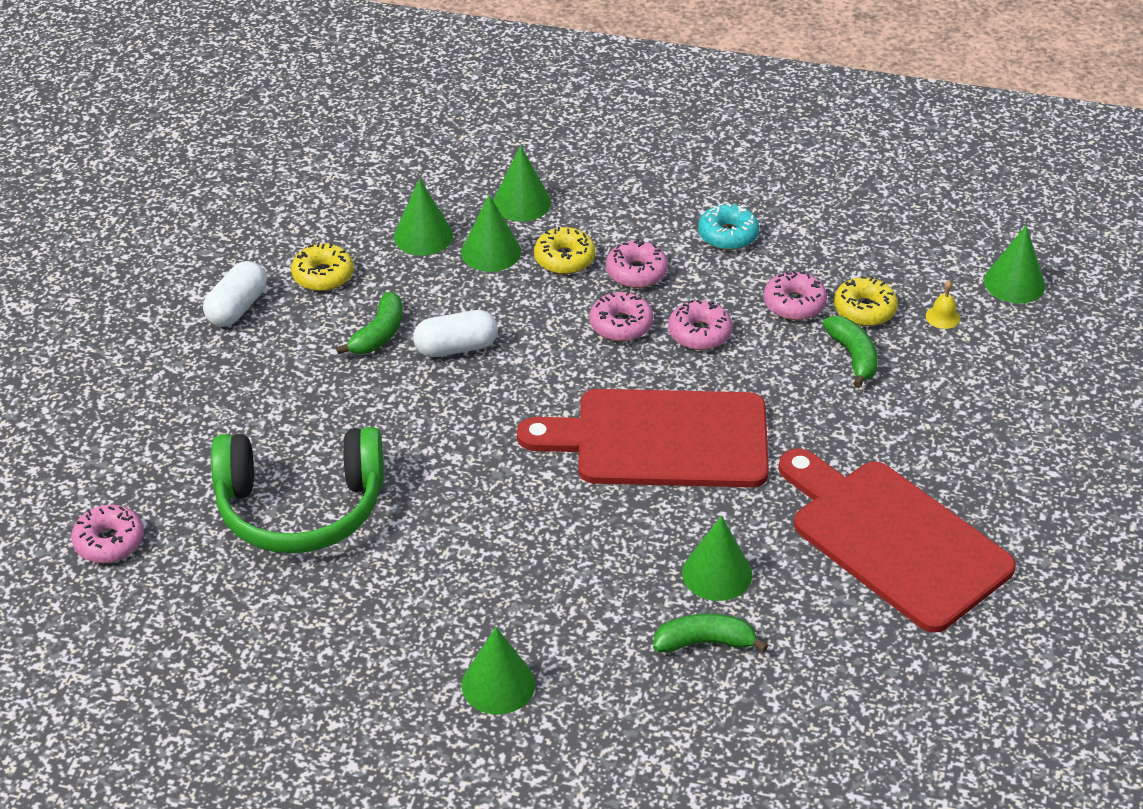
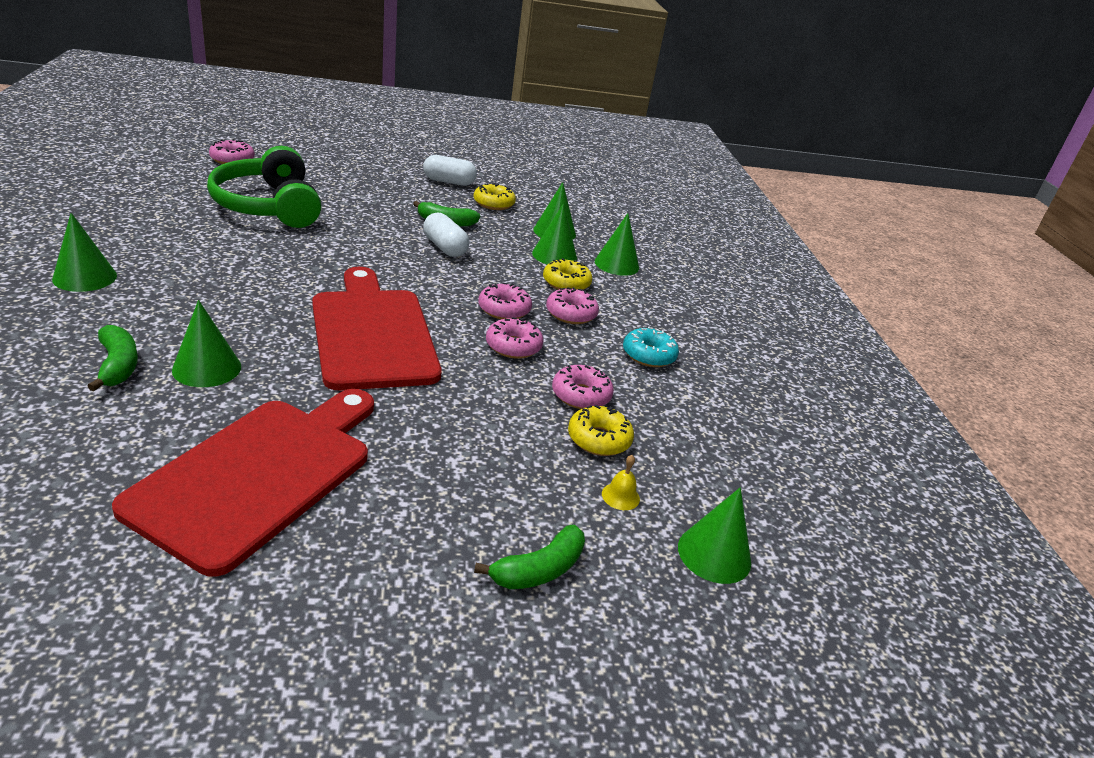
camera: 65 degrees right, 10 degrees down
(853, 356) = (526, 435): green banana -> green banana (538, 570)

